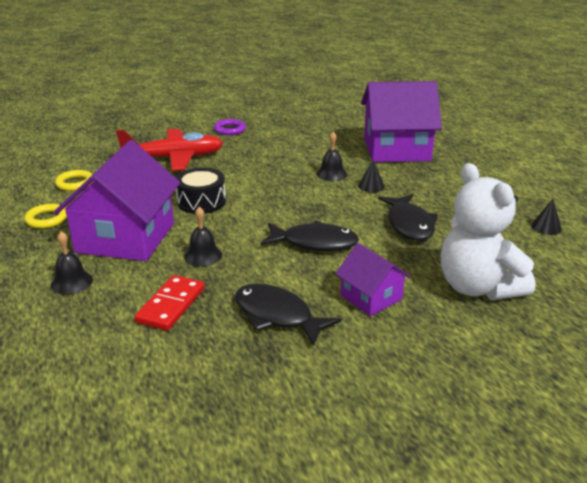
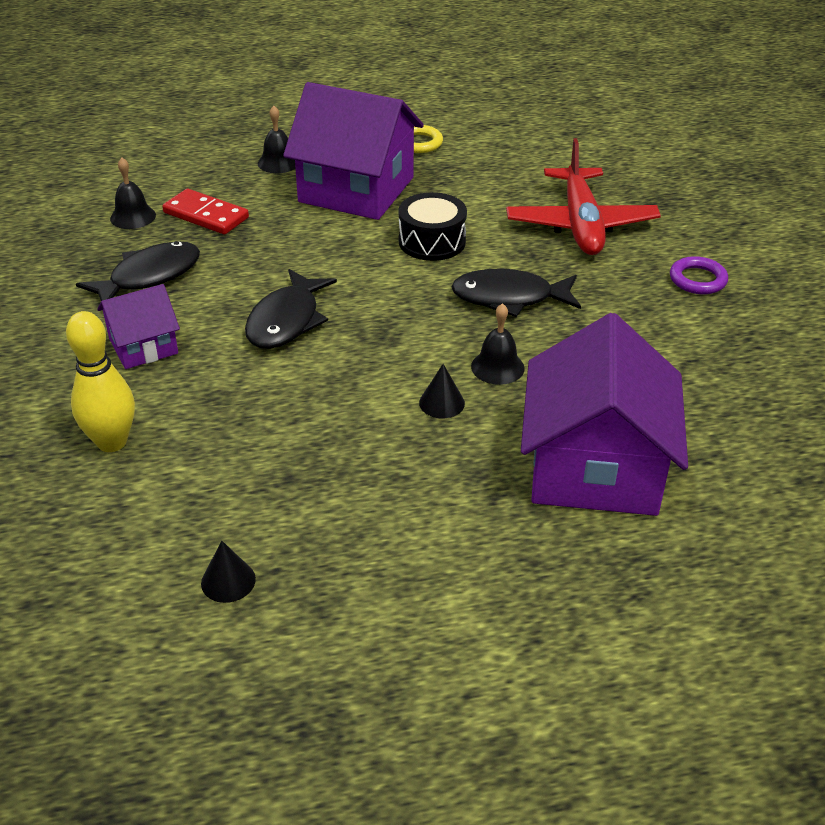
camera: 100 degrees right, 10 degrees up
(75, 183) = (510, 155): yellow ring -> none
(203, 255) = (294, 237): black bell -> black bell (133, 216)
(409, 224) = (300, 417): black fish -> black fish (509, 298)
(478, 287) = (112, 442): white teddy bear -> yellow bowling pin

